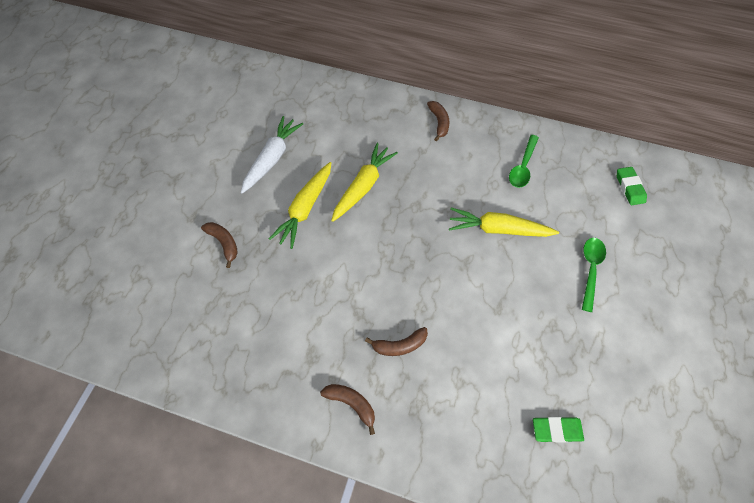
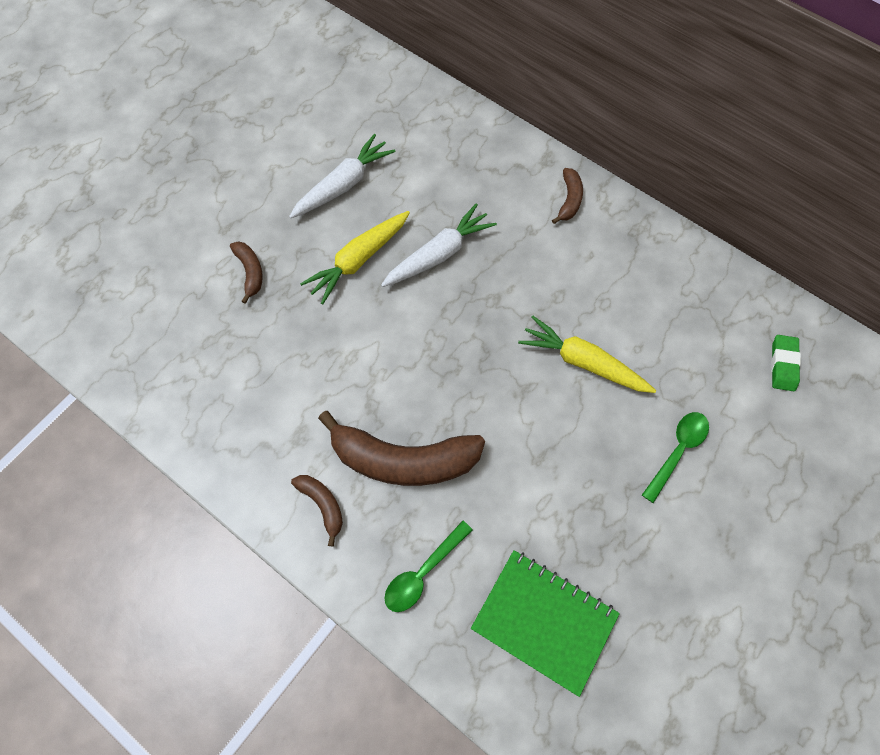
camera: 20 degrees right, 5 degrees up
(363, 186) = (439, 254): yellow carrot -> white carrot
(399, 345) = (403, 460): brown banana -> brown banana, size x2.14
(522, 167) = (652, 292): green spoon -> green spoon (423, 572)
(556, 430) = (544, 621): green eraser -> green notebook

